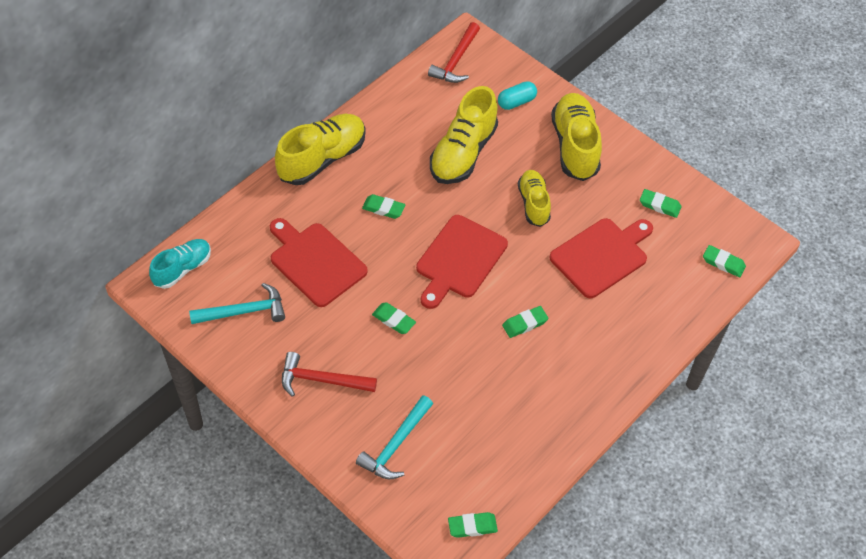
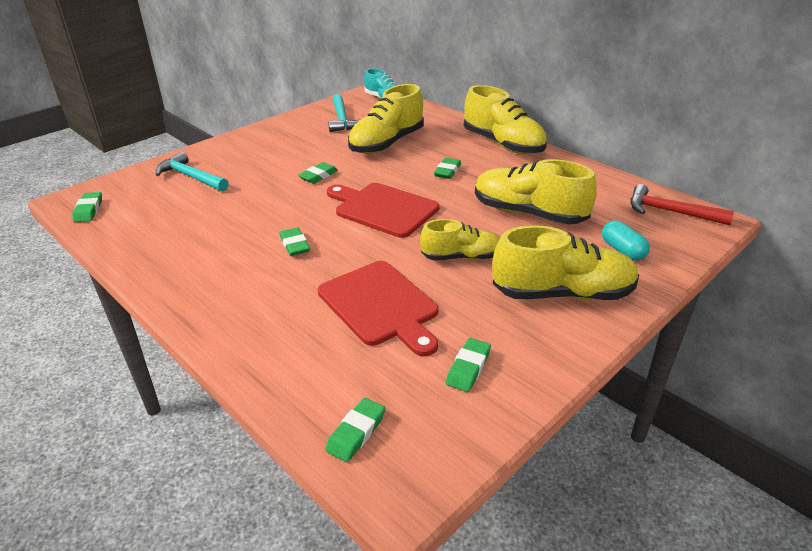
camera: 95 degrees right, 20 degrees down
(315, 262) = (387, 143): red cutting board -> yellow shoe
(321, 380) = (268, 147): red hammer -> none

